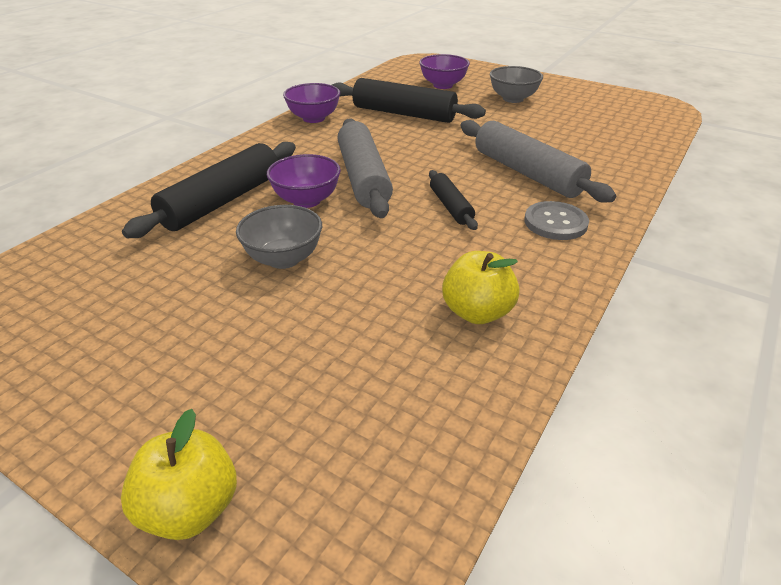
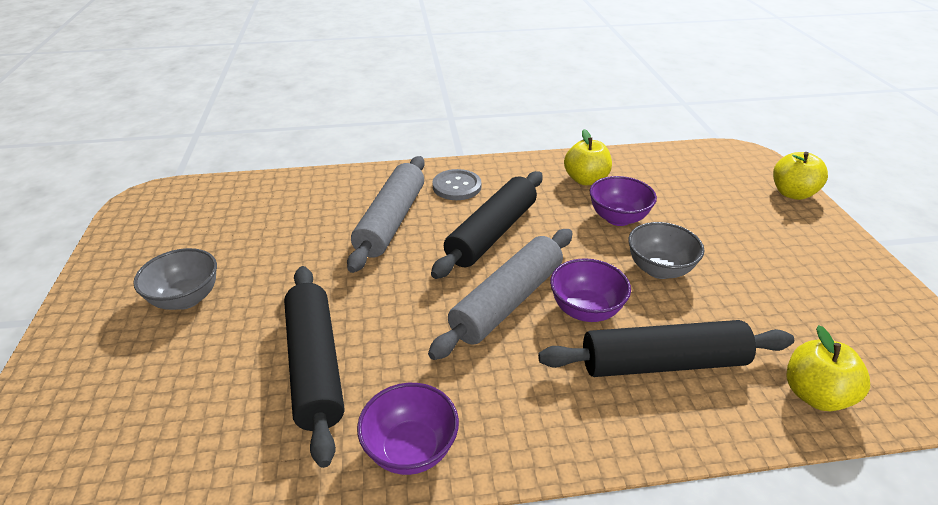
camera: 130 degrees left, 0 degrees up
(98, 238) = (815, 395): none -> yellow apple
(443, 85) = (161, 388): purple bowl -> purple bowl (618, 218)
(450, 206) = (492, 233): black rolling pin -> black rolling pin, size x1.88

